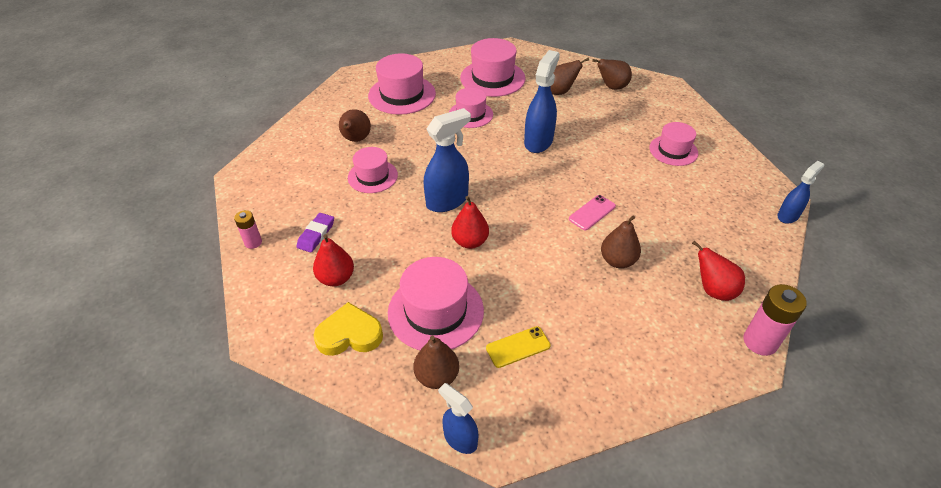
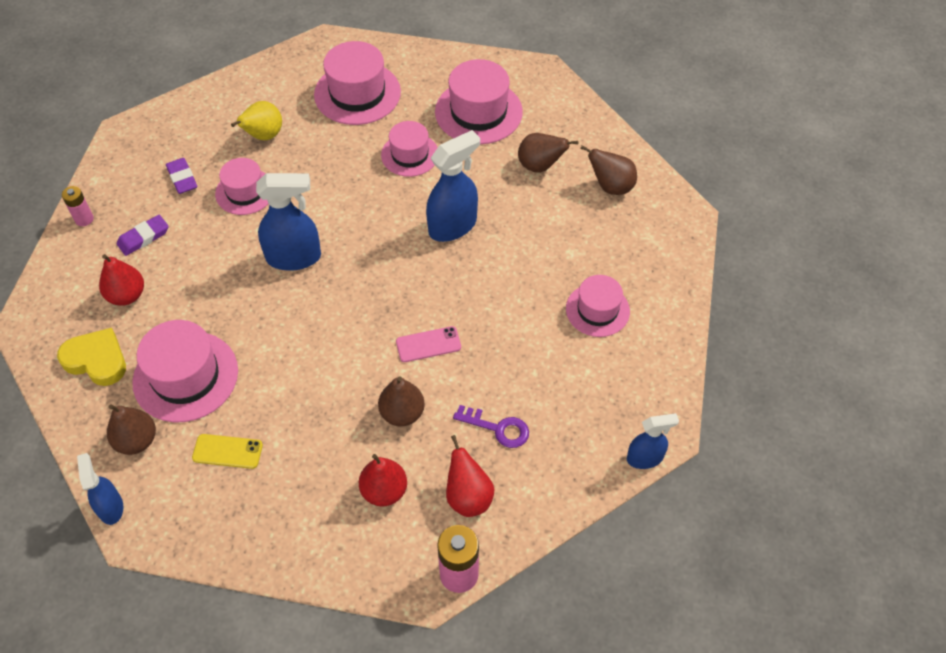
camera: 30 degrees right, 10 degrees up
(315, 186) = (182, 178): none -> purple eraser
(356, 139) = (263, 136): brown pear -> yellow pear
(470, 241) = (277, 317): red pear -> red pear (384, 491)
(687, 240) = (498, 428): none -> purple key

